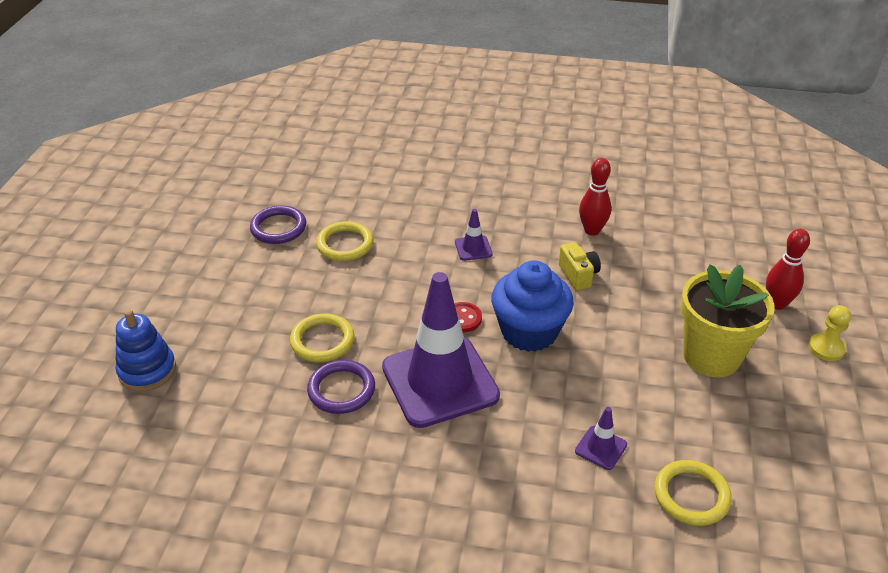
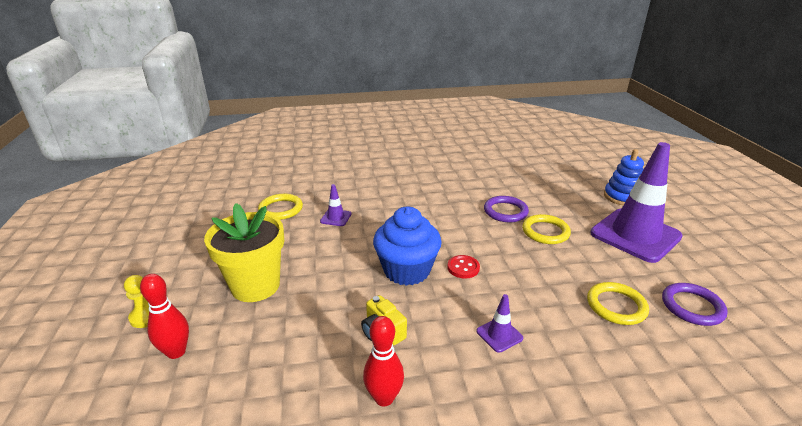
camera: 160 degrees right, 10 degrees down
(440, 381) = (450, 227): purple traffic cone -> purple traffic cone (635, 235)

